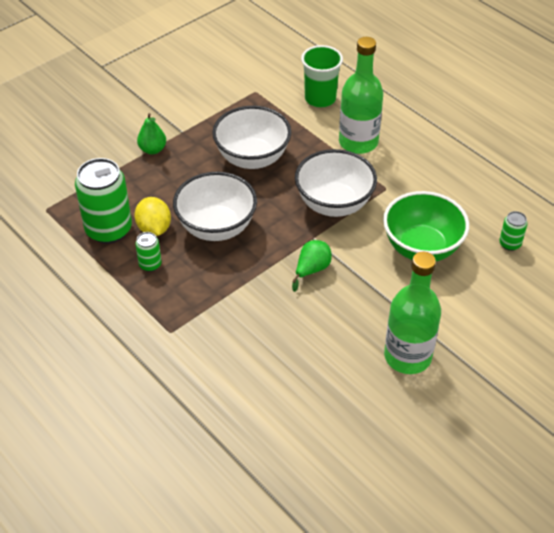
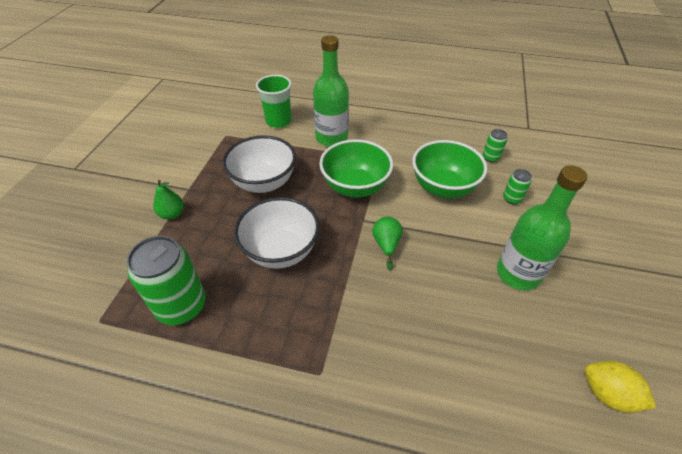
camera: 35 degrees left, 0 degrees up
(150, 264) = (248, 317): green can -> green can (512, 198)
(154, 228) = (226, 281): yellow lemon -> yellow lemon (607, 394)
(334, 204) = (355, 187): white bowl -> green bowl

